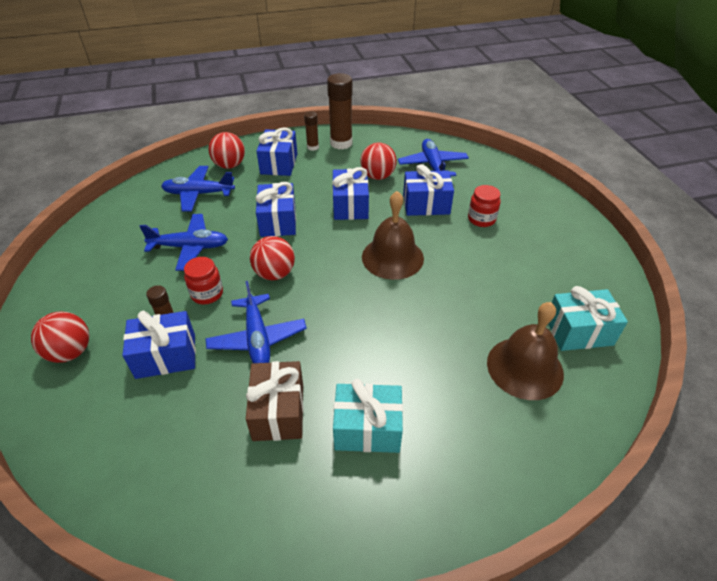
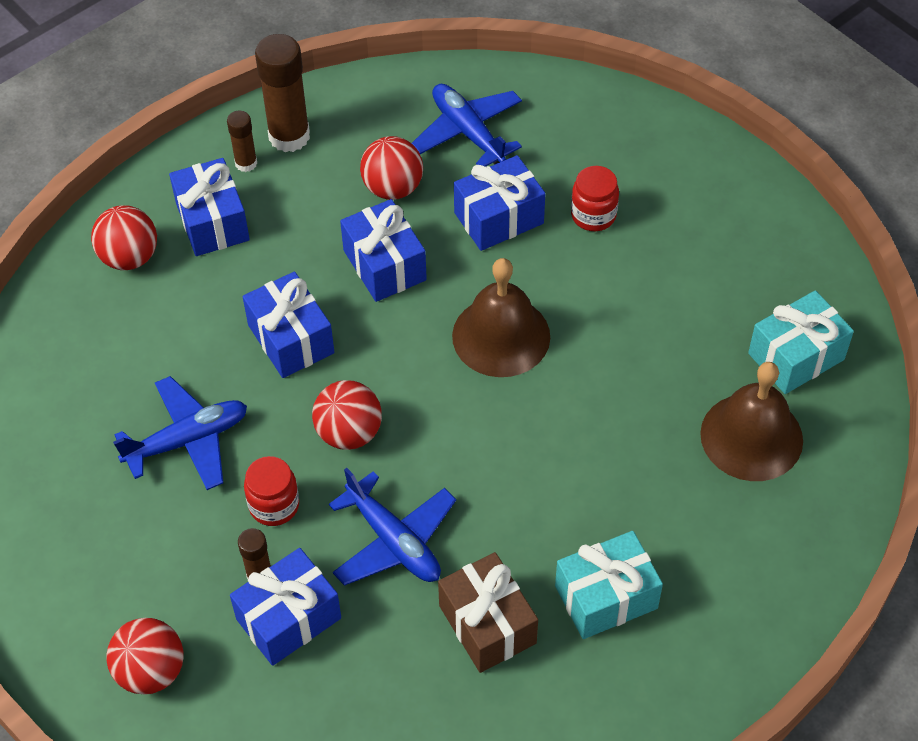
camera: 25 degrees left, 10 degrees up
(199, 194) = (122, 336): blue plane -> none

